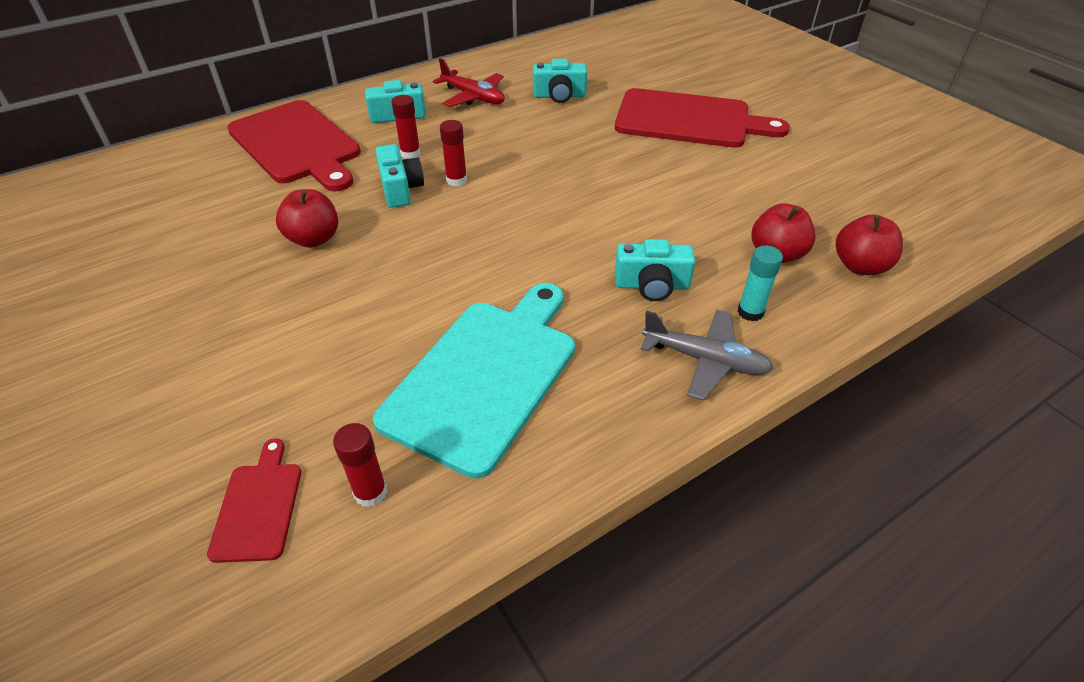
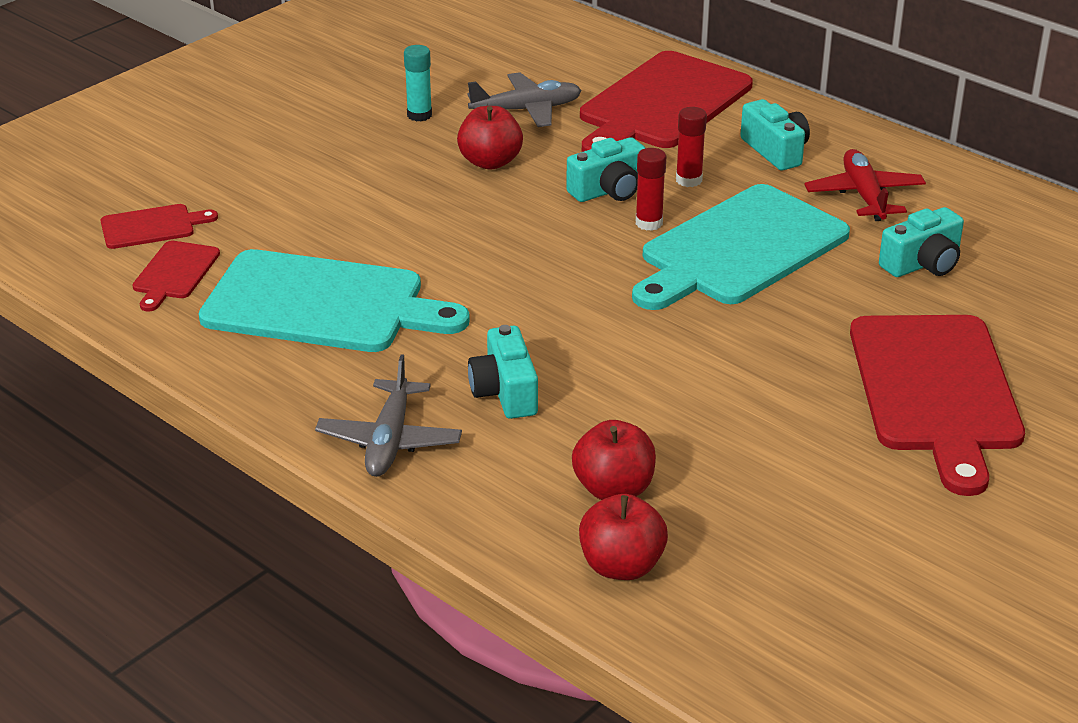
camera: 75 degrees right, 10 degrees down
(246, 206) = (527, 110): none -> grey plane
(370, 492) = (174, 273): red glue stick -> red cutting board
(473, 97) = (864, 195): red plane -> red plane turned 150 degrees clockwise
(510, 151) = (739, 249): none -> turquoise cutting board
(559, 96) = (922, 264): turquoise camera -> turquoise camera turned 105 degrees counterclockwise
(750, 312) = (485, 470): turquoise glue stick -> turquoise glue stick (419, 115)

